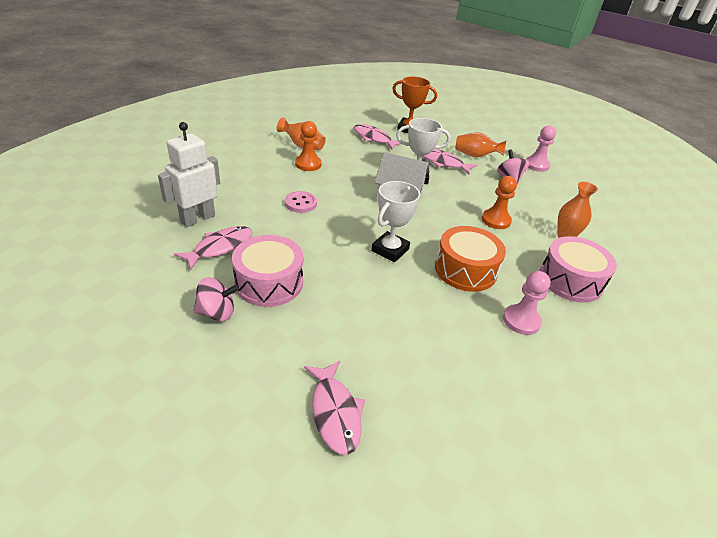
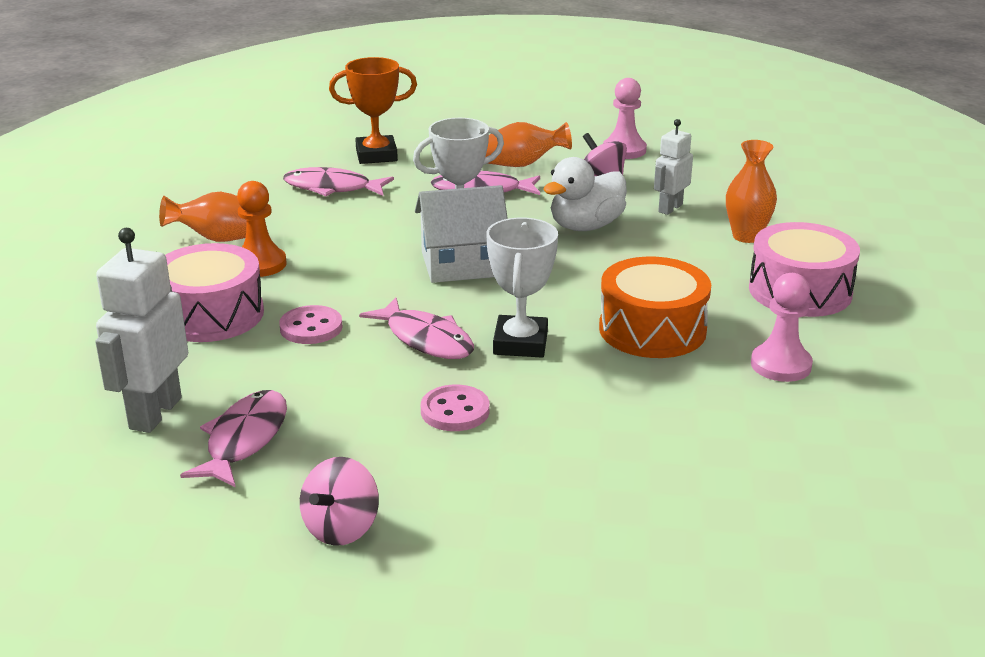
camera: 25 degrees left, 10 degrees down
(217, 313) = (341, 528): pink spinning top -> pink spinning top turned 150 degrees clockwise
(269, 282) = (380, 456): pink drum -> pink drum (211, 315)
(325, 273) = (455, 411): none -> pink button
(335, 412) = (644, 572): pink fish -> pink fish (426, 339)
(479, 199) = (586, 226): none -> white duck
(496, 220) = (635, 248): orange pawn -> none
(534, 205) = (670, 208): none -> white robot

